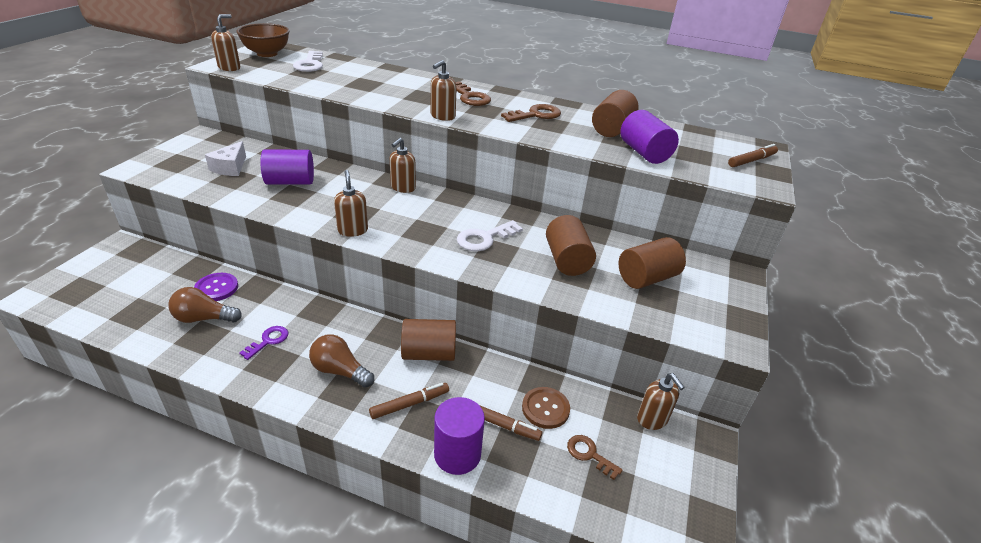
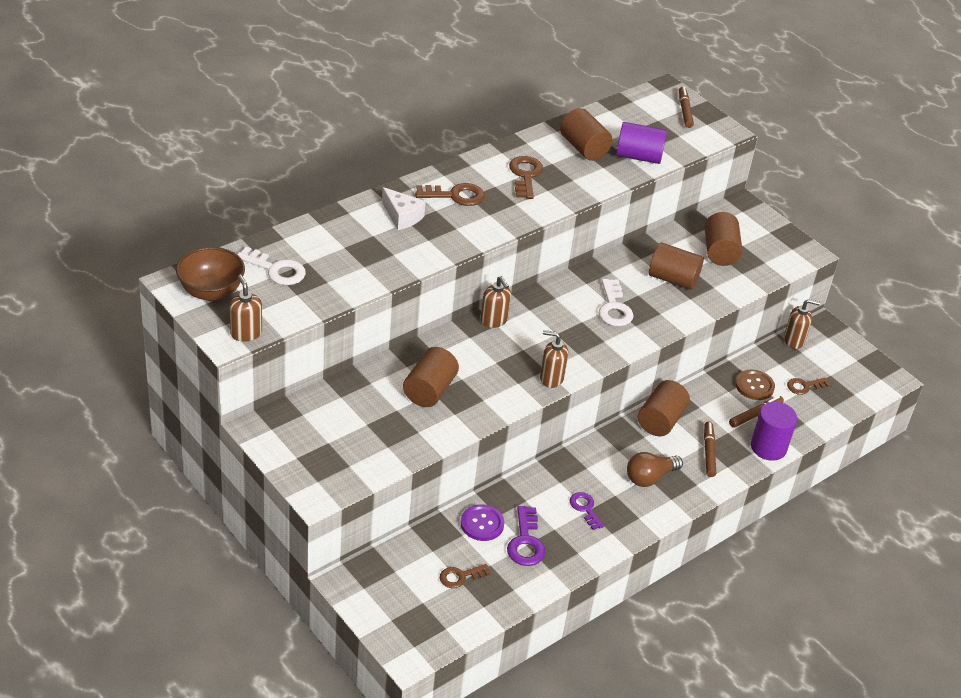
camera: 60 degrees left, 5 degrees up
(144, 295) = (460, 577): none -> brown key
(204, 318) = (526, 542): brown light bulb -> purple key
(230, 168) = (366, 424): white cheese -> white cheese (402, 216)
(290, 182) = (429, 390): purple cylinder -> brown cylinder
(442, 116) = (492, 232): brown soap dispenser -> none

